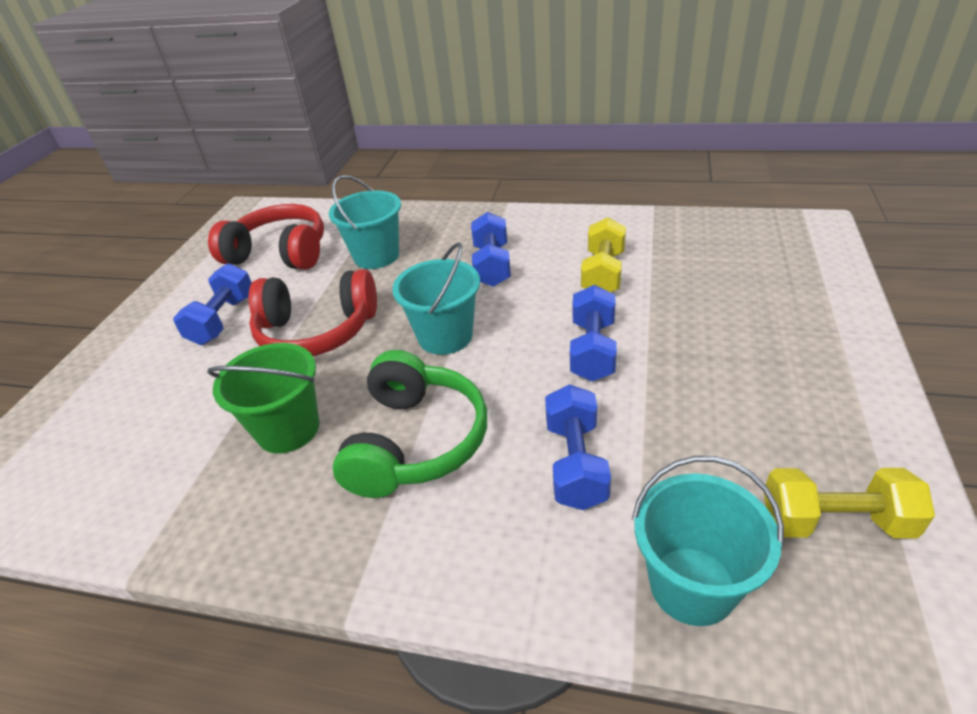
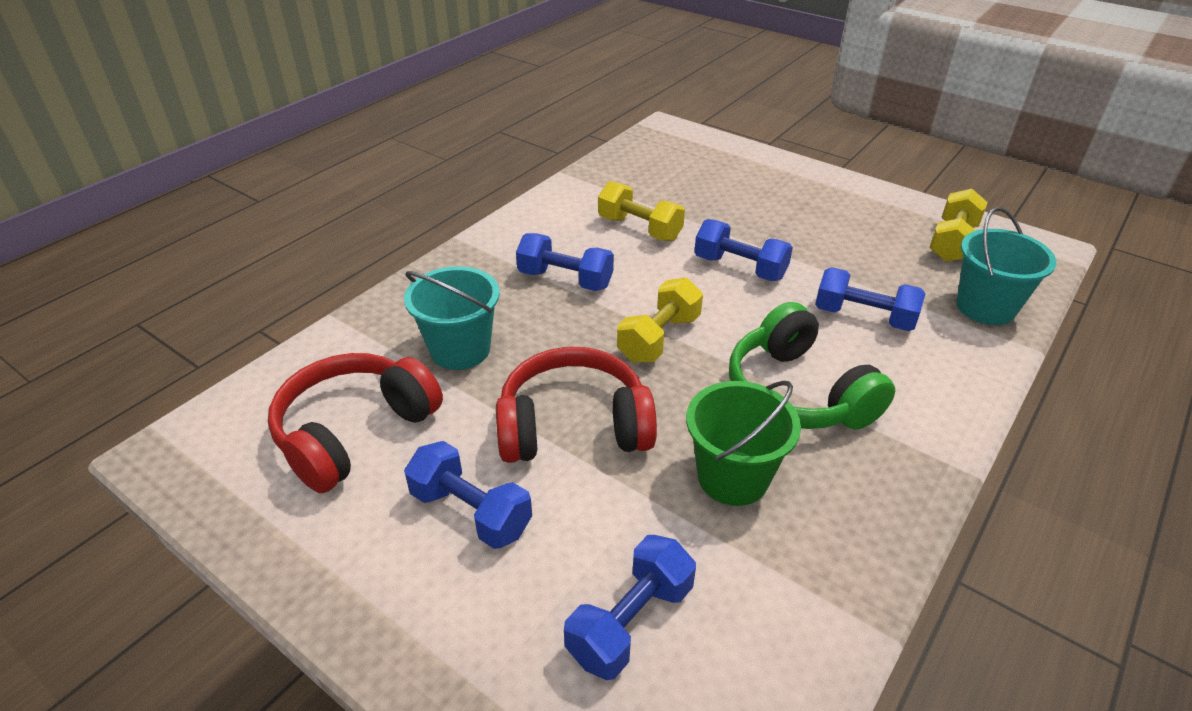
camera: 70 degrees left, 0 degrees up
(139, 418) = (630, 622): none -> blue dumbbell
(317, 331) = (573, 426): red headphones -> red headphones turned 120 degrees counterclockwise
(415, 441) = (798, 393): green headphones -> green headphones turned 150 degrees counterclockwise
(445, 336) = (659, 338): turquoise bucket -> yellow dumbbell

